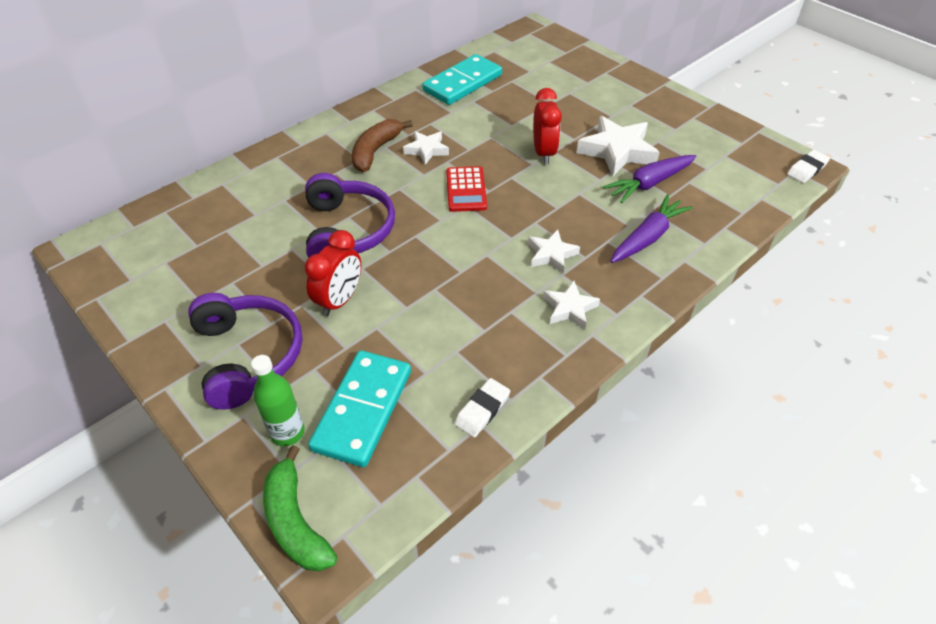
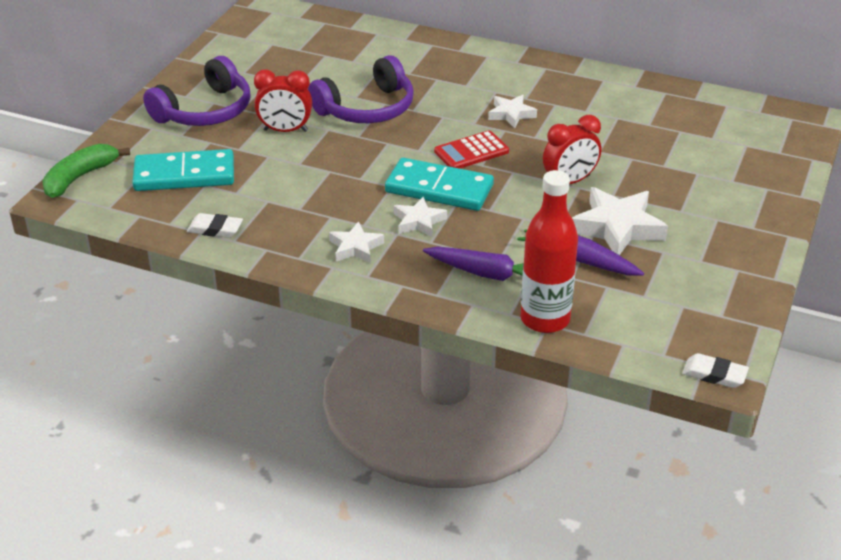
camera: 65 degrees right, 10 degrees down
(287, 432) = (147, 150): green bottle -> none
(375, 151) = (484, 89): brown banana -> none
(463, 83) = (643, 103): turquoise domino -> turquoise domino (439, 189)
(718, 227) = (545, 319): none -> red bottle

